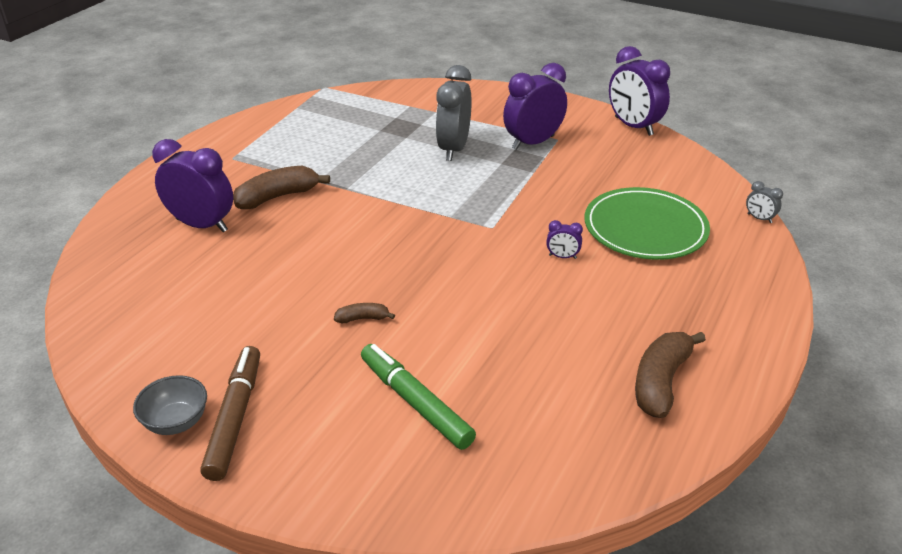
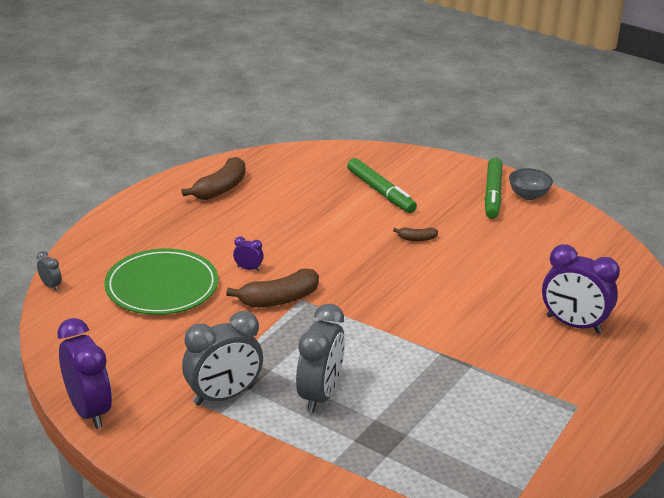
camera: 175 degrees left, 5 degrees down
(235, 418) = (493, 194): brown marker -> green marker
(277, 197) = (510, 349): brown banana -> brown banana (279, 299)
(533, 142) = (224, 396): purple clock -> grey clock

